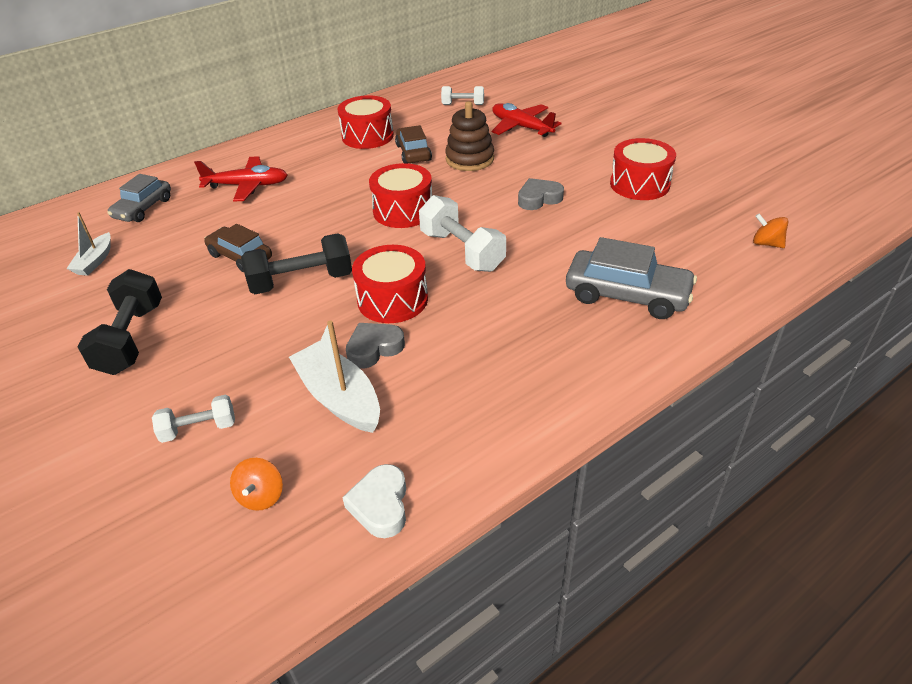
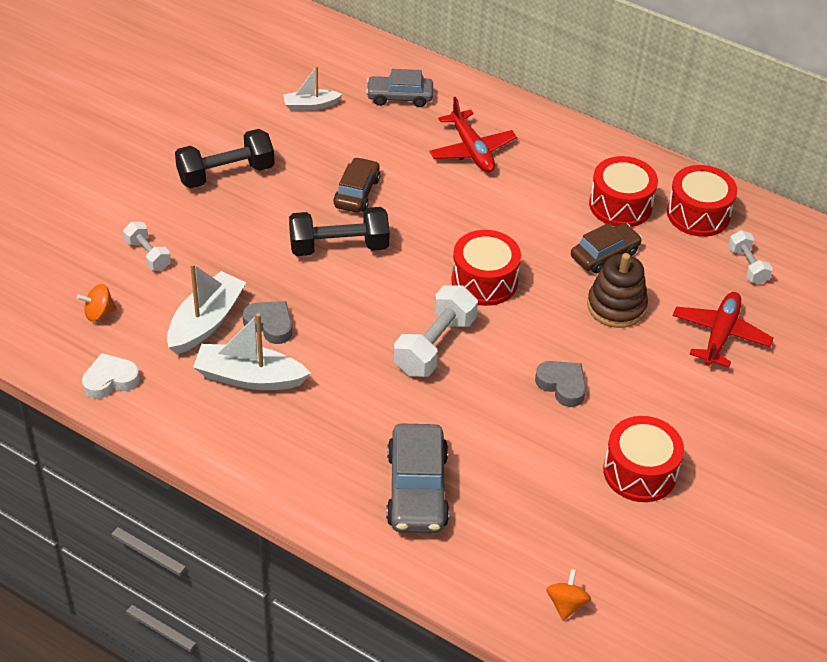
camera: 65 degrees right, 5 degrees up
(301, 281) = (339, 247): black dumbbell -> black dumbbell turned 60 degrees counterclockwise
(392, 300) = (339, 317): red drum -> red drum (698, 214)
(439, 378) = (249, 377): none -> white boat

